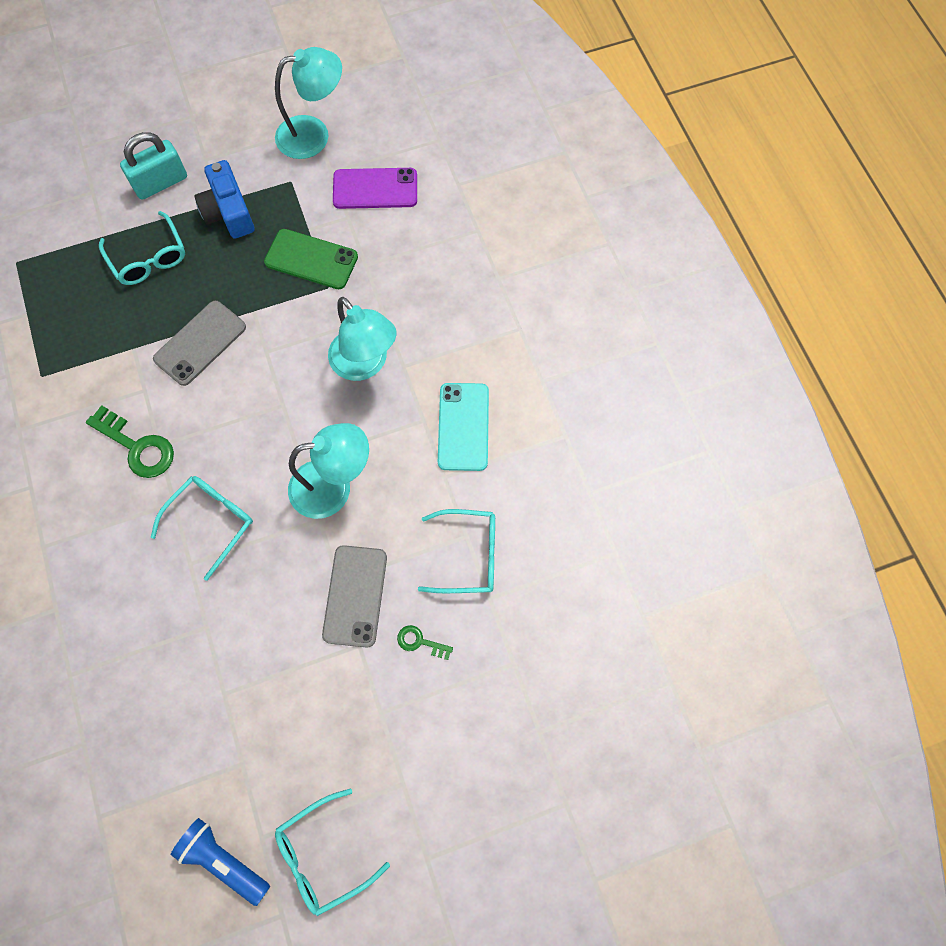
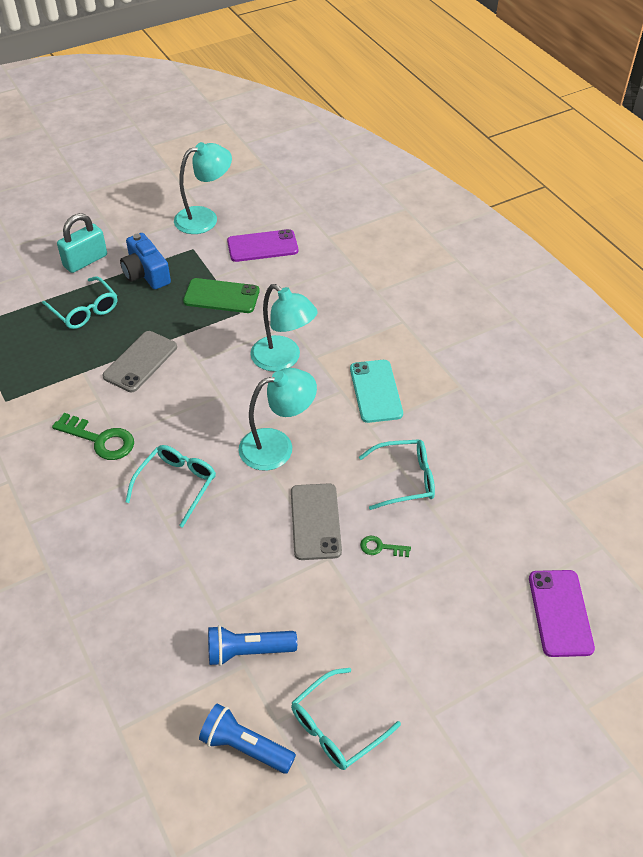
camera: 10 degrees left, 20 degrees down
(249, 748) = (248, 651): none -> blue flashlight
(599, 760) = (560, 613): none -> purple phone

